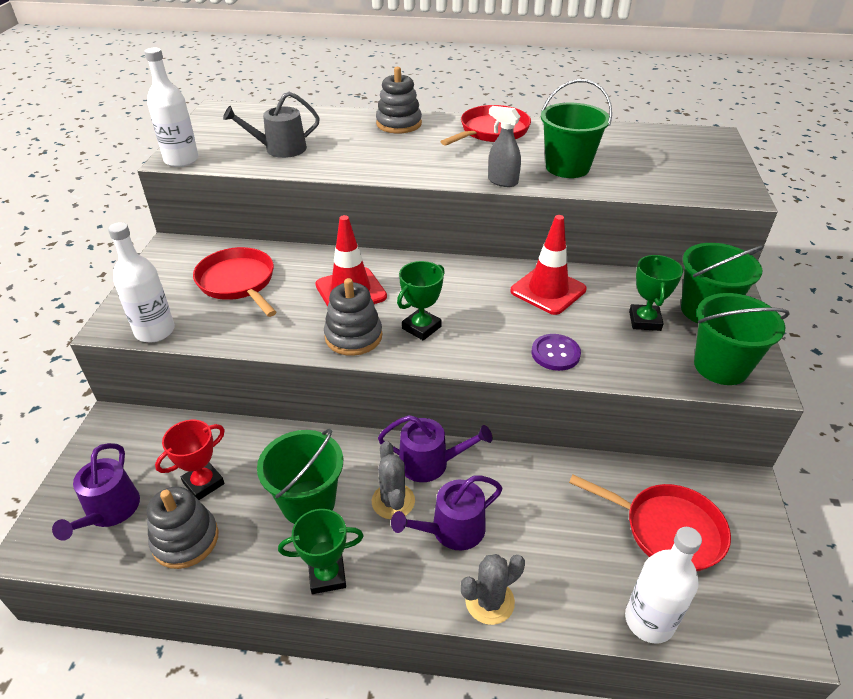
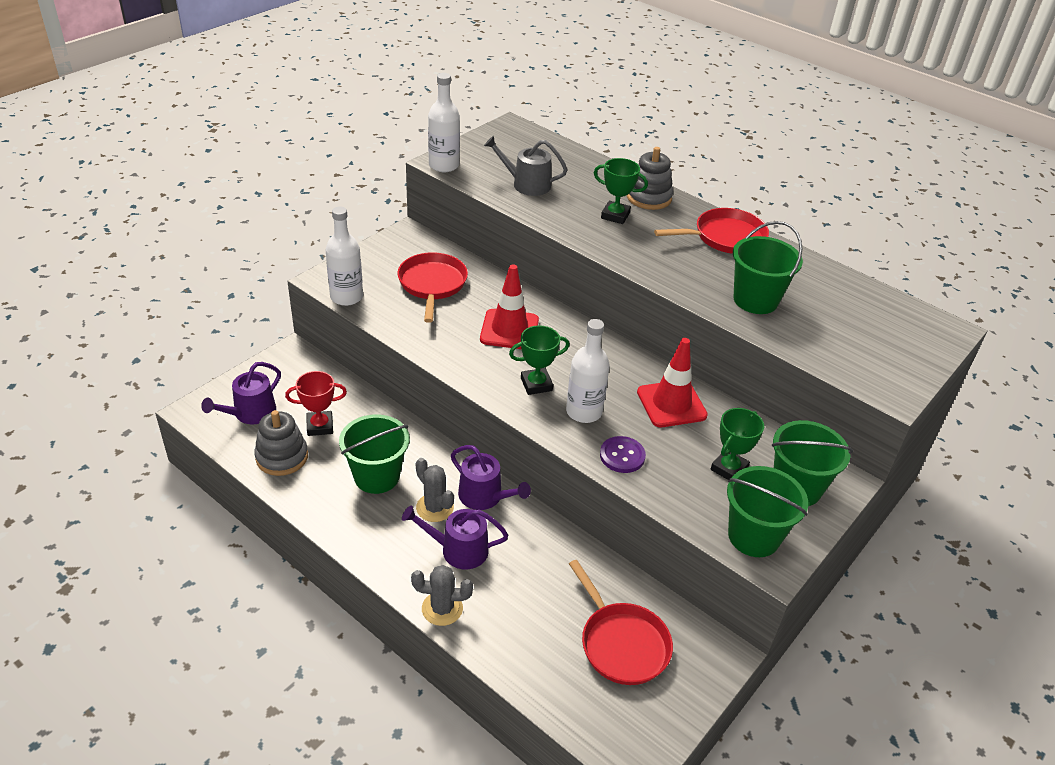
camera: 30 degrees right, 0 degrees up
(327, 575) = (350, 530): green trophy -> green trophy (615, 215)
(353, 336) = (479, 367): grey stacking toy -> none
(393, 501) = (434, 508): grey cactus -> grey cactus turned 60 degrees counterclockwise
(502, 181) = (680, 289): grey spray bottle -> none
(649, 621) = (542, 688): white bottle -> white bottle (584, 412)

